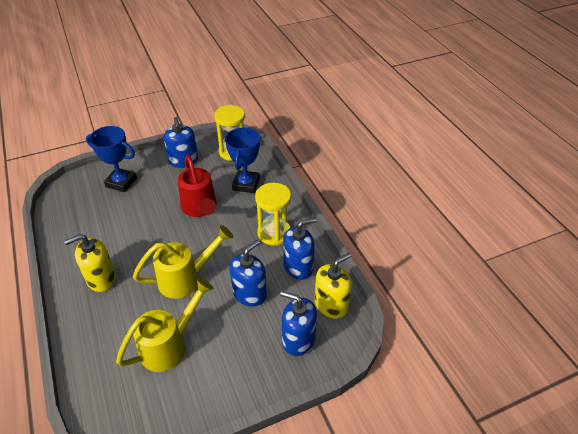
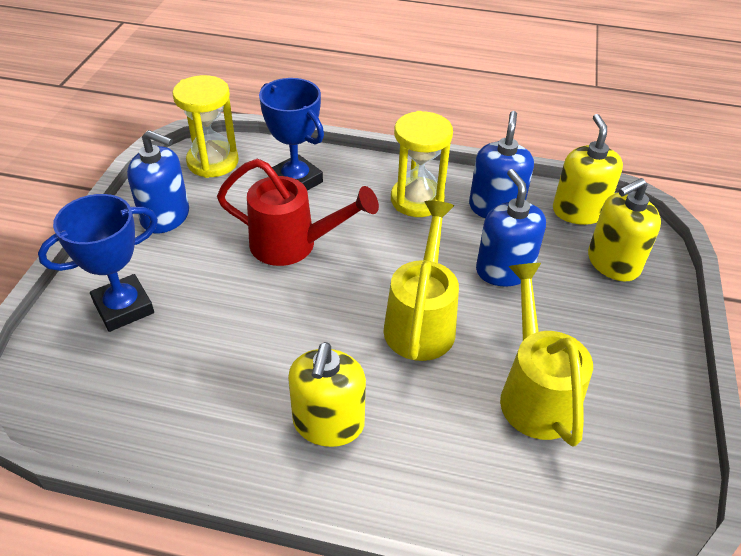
camera: 55 degrees left, 0 degrees up
(298, 339) = (613, 263): blue soap dispenser -> yellow soap dispenser

